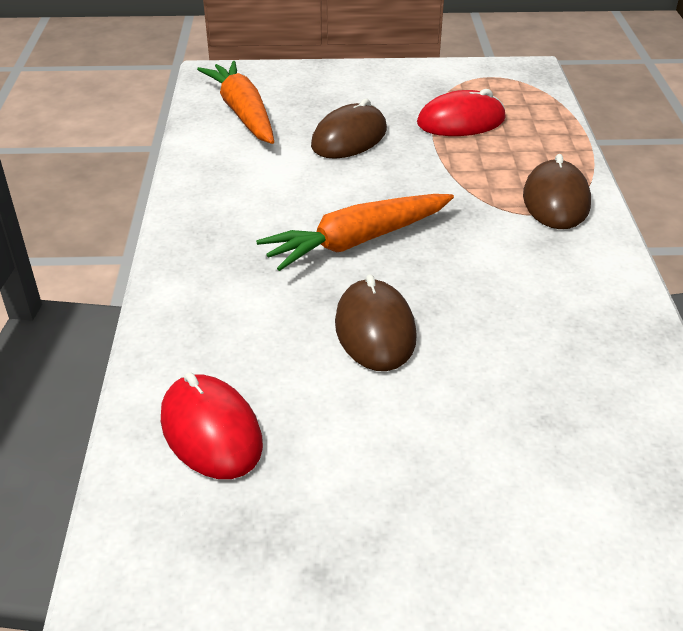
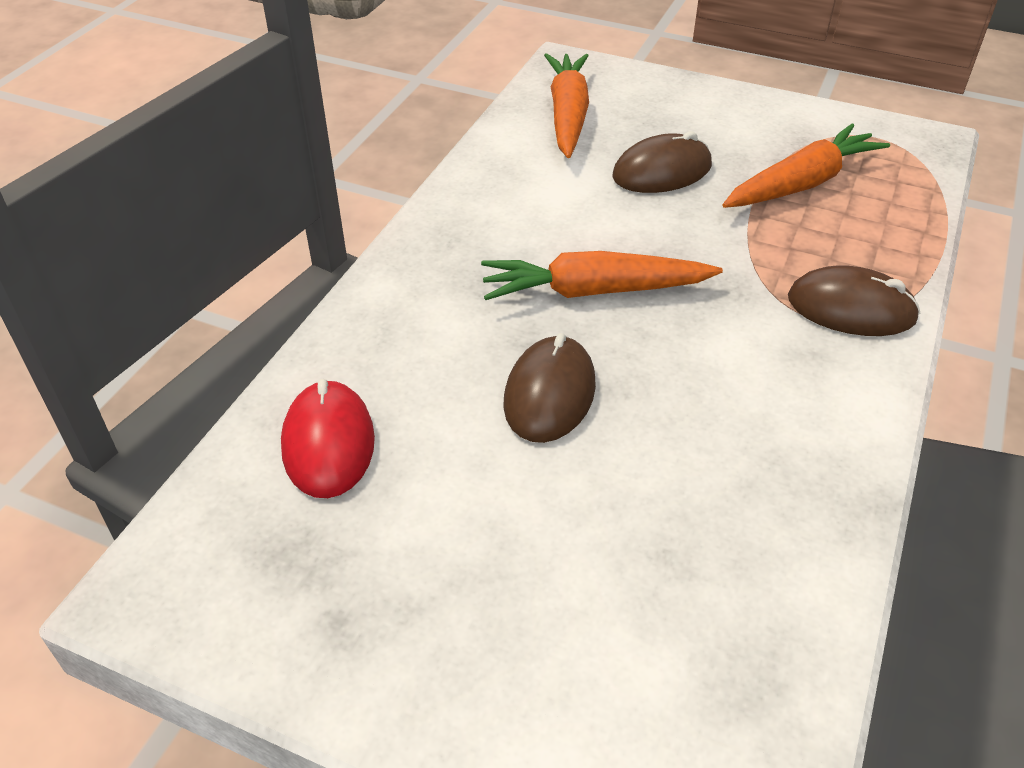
camera: 25 degrees right, 5 degrees up
(461, 121) = (802, 183): red mouse -> orange carrot
(556, 200) = (851, 308): brown mouse -> brown mouse turned 75 degrees clockwise

